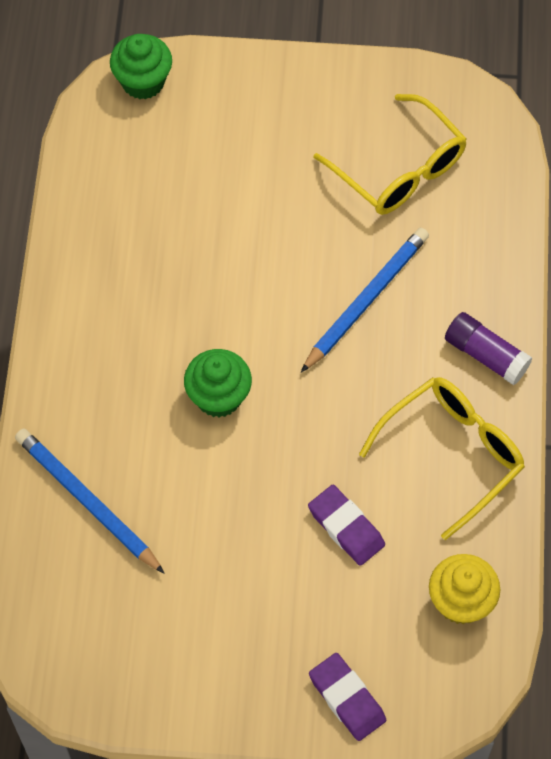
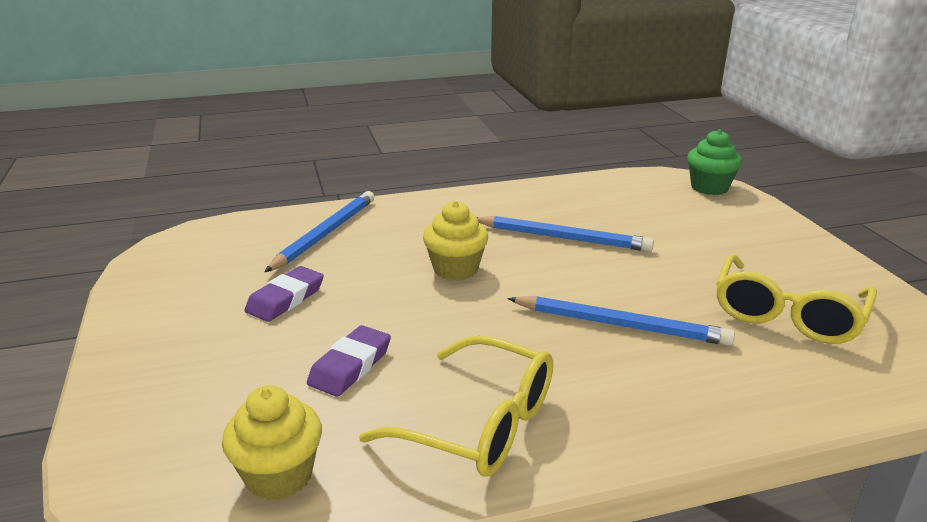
camera: 70 degrees right, 35 degrees down
(195, 276) = (563, 238): none -> blue pencil
(218, 397) = (455, 269): green cupcake -> yellow cupcake
(347, 698) = (137, 410): purple eraser -> purple eraser (285, 299)
(486, 355) = (628, 423): purple glue stick -> none

